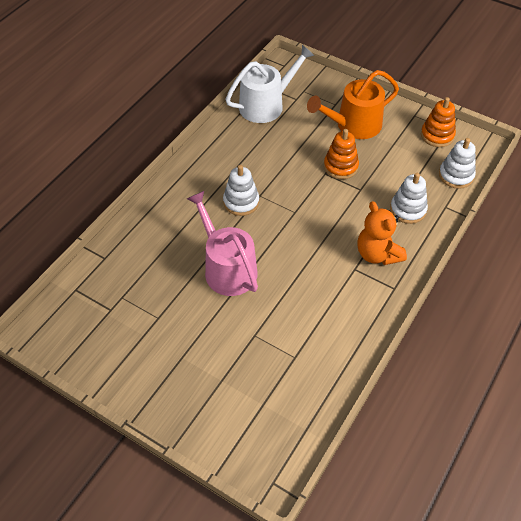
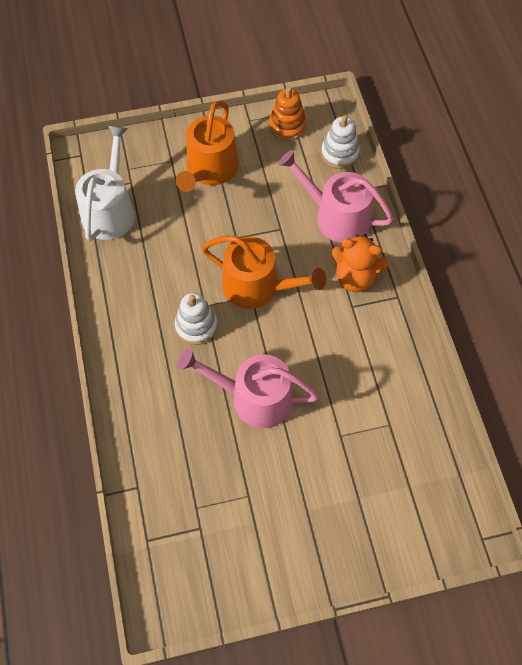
camera: 45 degrees left, 10 degrees up
(305, 210) = (257, 287): none -> orange watering can
(340, 166) = (242, 220): orange stacking toy -> none
(408, 210) = (336, 216): white stacking toy -> pink watering can

